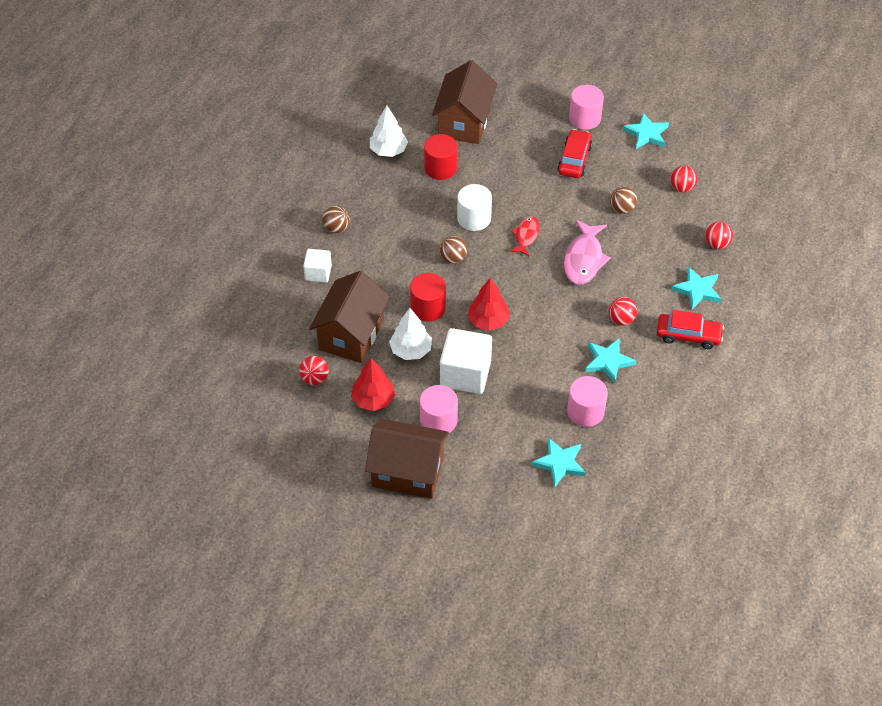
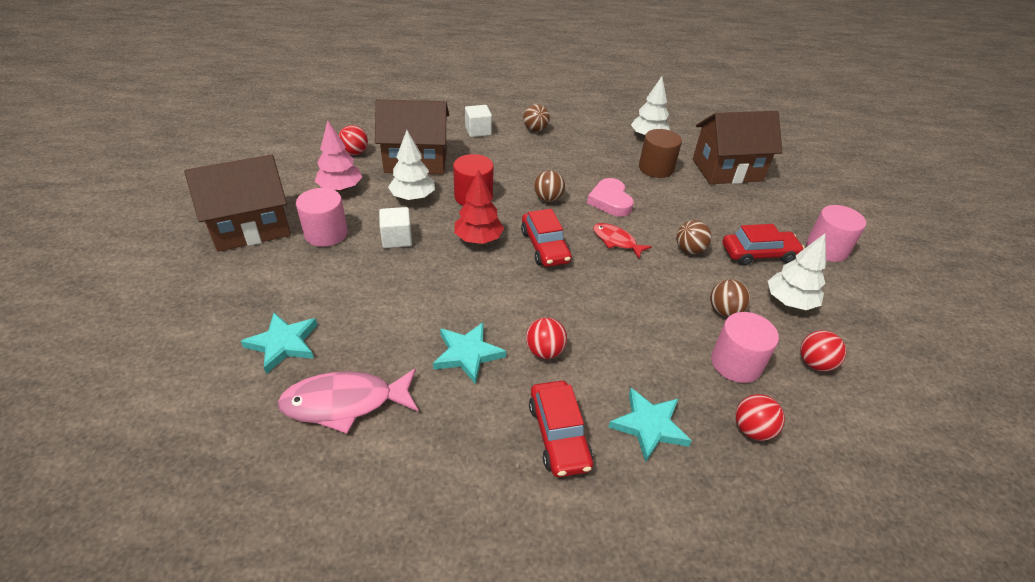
camera: 65 degrees right, 10 degrees down
(373, 400) = (340, 188): red tree -> pink tree
(407, 472) = (251, 227): brown house -> brown house turned 75 degrees clockwise
(440, 168) = (656, 168): red cylinder -> brown cylinder
(465, 374) = (397, 238): white cube -> white cube, size x0.56
(474, 218) = (610, 201): white cylinder -> pink heart
(514, 282) = (545, 246): none -> red car
(526, 236) = (616, 241): red fish -> red fish turned 135 degrees counterclockwise
(554, 197) = (689, 250): none -> brown ball
(584, 259) = (618, 294): pink fish -> pink fish (345, 403)
(585, 411) = (375, 350): pink cylinder -> pink cylinder (736, 363)
(627, 170) = (789, 302): none -> white tree
(646, 134) = (864, 306): turquoise star -> none

